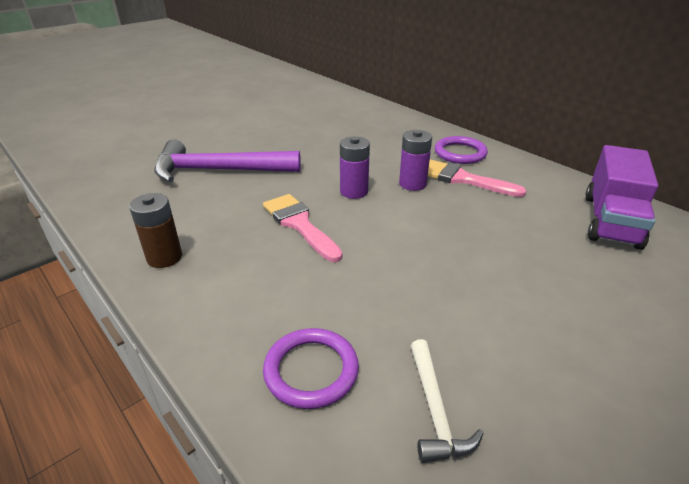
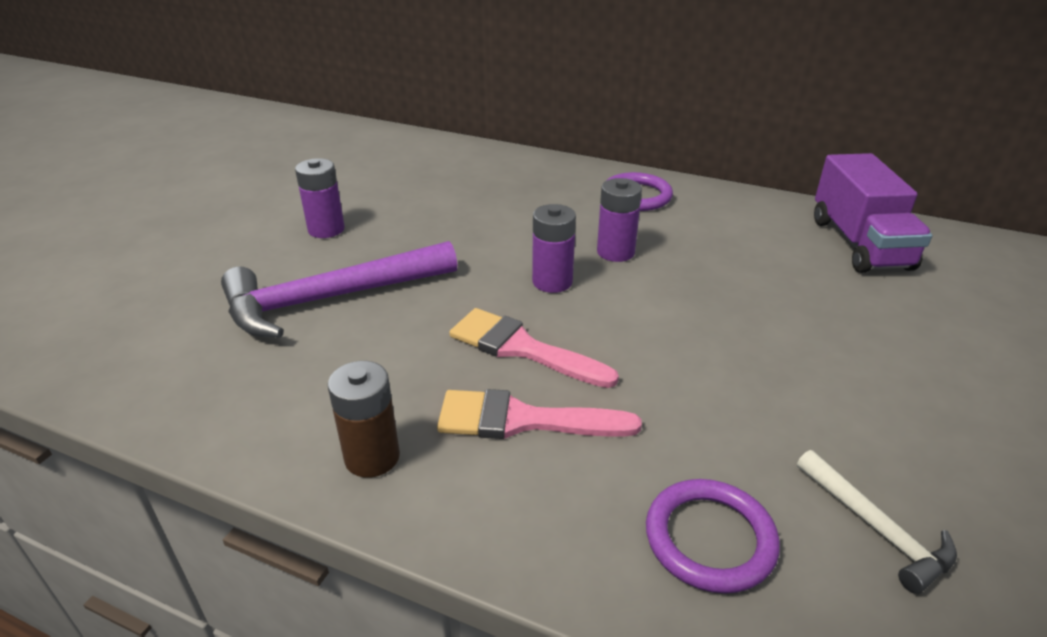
camera: 25 degrees left, 0 degrees up
(250, 134) = (326, 229): none -> purple battery
(463, 179) = (668, 231): pink brush -> pink brush (523, 420)

